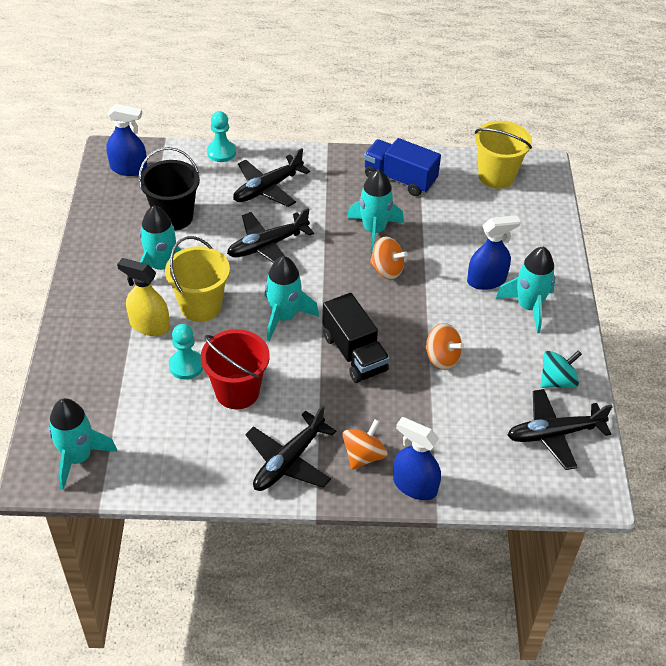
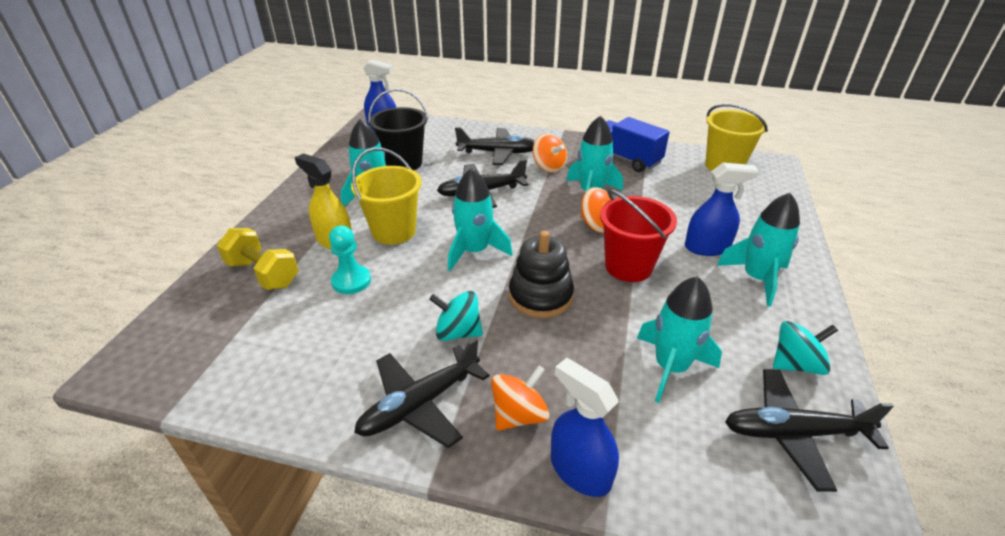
camera: 15 degrees right, 10 degrees down
(78, 457) = (179, 355): turquoise rocket -> turquoise rocket (670, 367)
(102, 371) = (263, 274): none -> yellow dumbbell
(221, 152) = (467, 127): turquoise pawn -> none
(237, 391) = (393, 314): red bucket -> red bucket (628, 266)
(267, 188) = (498, 153): black plane -> black plane turned 150 degrees counterclockwise
(296, 398) = (458, 332): none -> turquoise spinning top
(354, 353) = (540, 296): black truck -> black stacking toy
(442, 358) = (644, 315): orange spinning top -> orange spinning top (549, 167)

